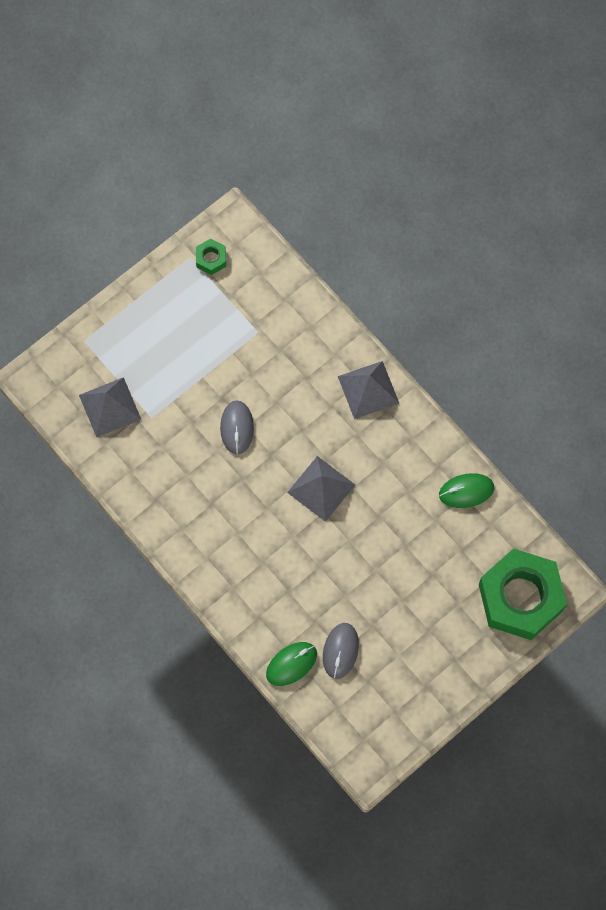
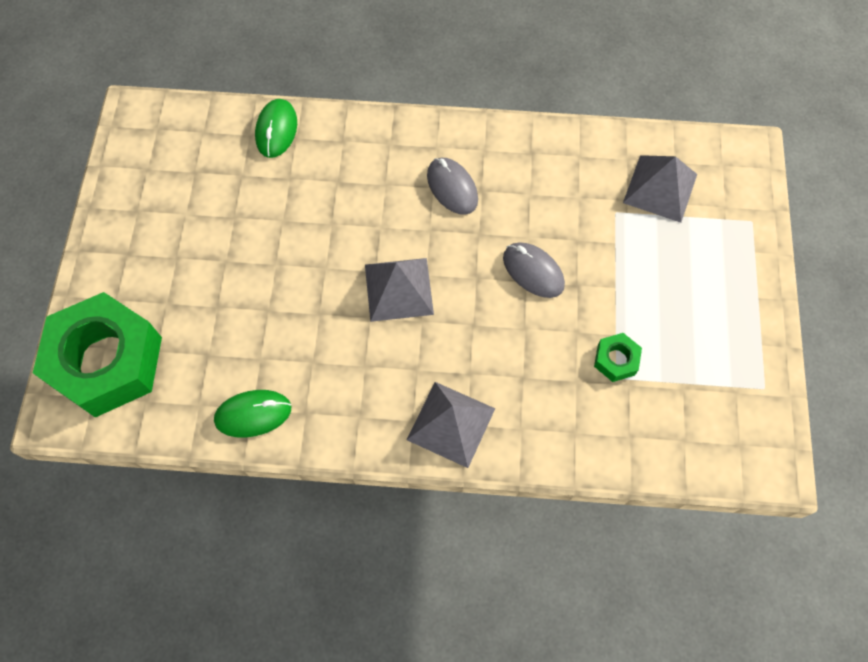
camera: 135 degrees right, 5 degrees down
(211, 259) = (744, 406): green nut -> green nut (616, 360)
(340, 651) = (243, 174): grey mouse -> grey mouse (452, 188)
(466, 491) = (253, 414): green mouse -> green mouse turned 45 degrees clockwise

